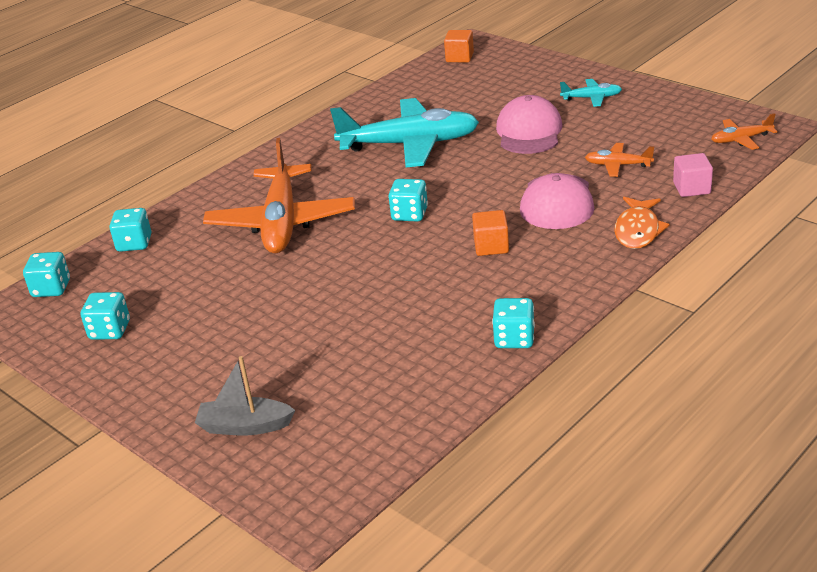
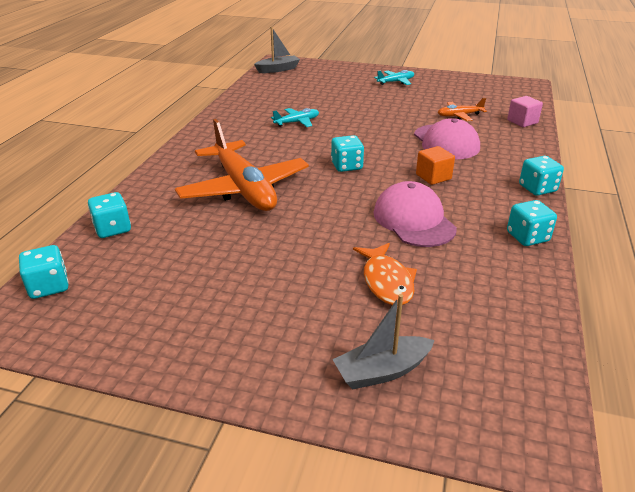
camera: 30 degrees left, 0 degrees up
(110, 330) = (150, 313): turquoise dice -> turquoise dice (537, 188)
(410, 144) = (297, 122): turquoise plane -> turquoise plane, size x0.44
(459, 57) = (278, 69): orange cube -> grey boat
(529, 132) = (376, 104): pink cap -> pink cap (414, 220)
(638, 230) = (521, 150): orange fish -> orange fish (386, 281)
(741, 139) = (516, 93): orange plane -> none

